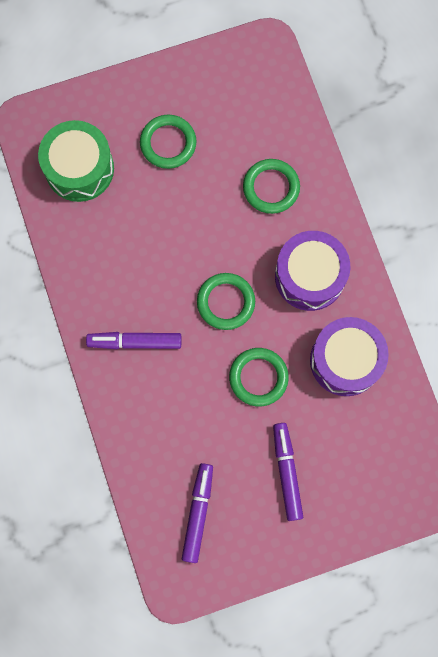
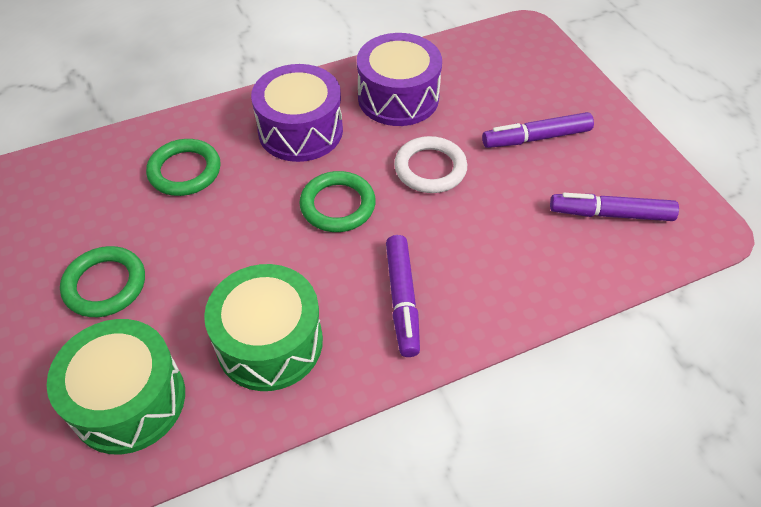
camera: 95 degrees left, 25 degrees down
(110, 252) = (270, 342): none -> green drum
(258, 377) = (430, 168): green ring -> white ring

